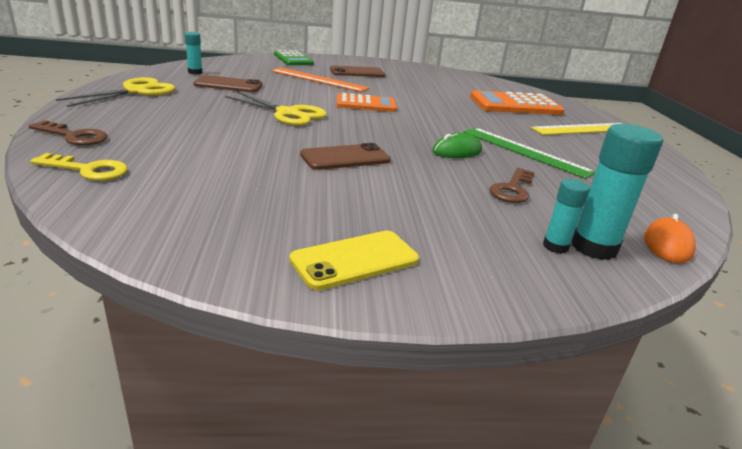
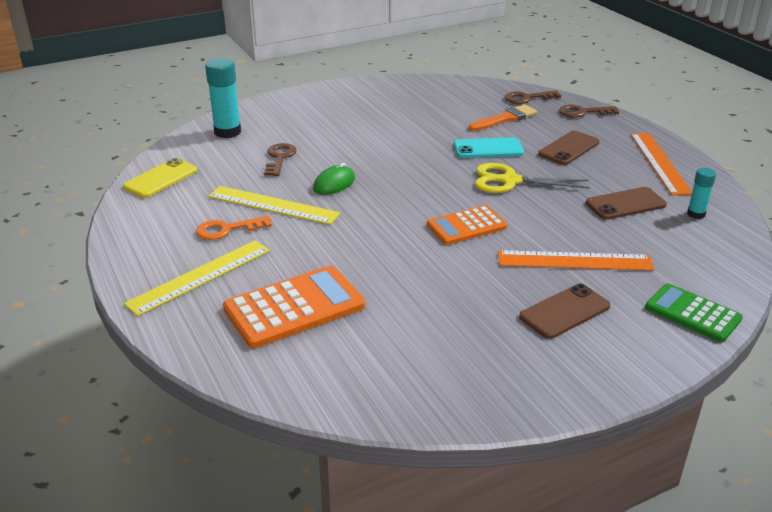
camera: 160 degrees right, 5 degrees up
(87, 170) = (527, 98): yellow key -> brown key
(136, 91) = (659, 163): yellow scissors -> orange ruler
(179, 155) = (505, 119): none -> orange brush
(261, 136) = (488, 149): none -> turquoise phone
(345, 158) = (410, 149): brown phone -> brown phone (569, 148)
(355, 260) = (348, 96): yellow phone -> yellow phone (161, 178)
(525, 151) = (273, 205): green ruler -> yellow ruler
(555, 246) = (250, 127): turquoise glue stick -> none
(568, 146) = (227, 229): none -> orange key
(667, 245) = (178, 146): orange mouse -> none

